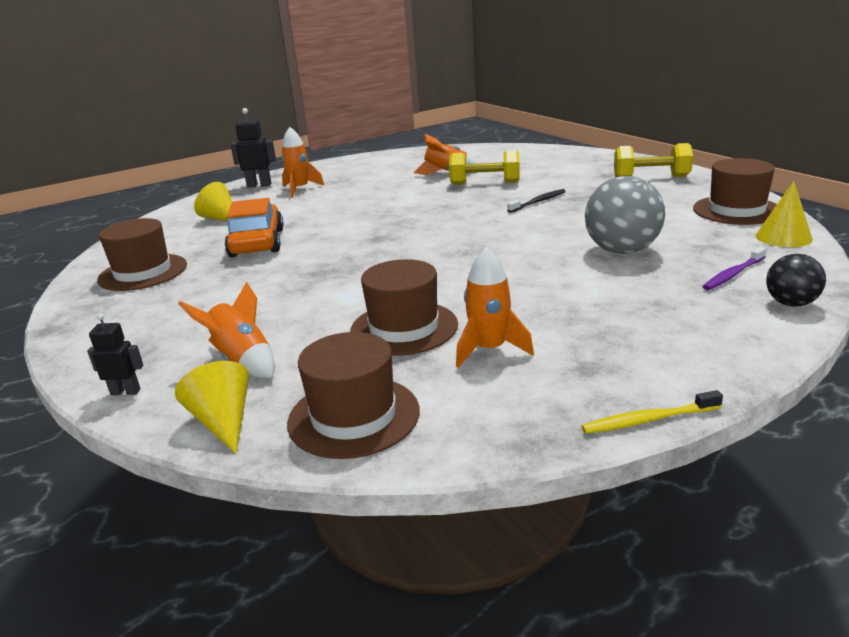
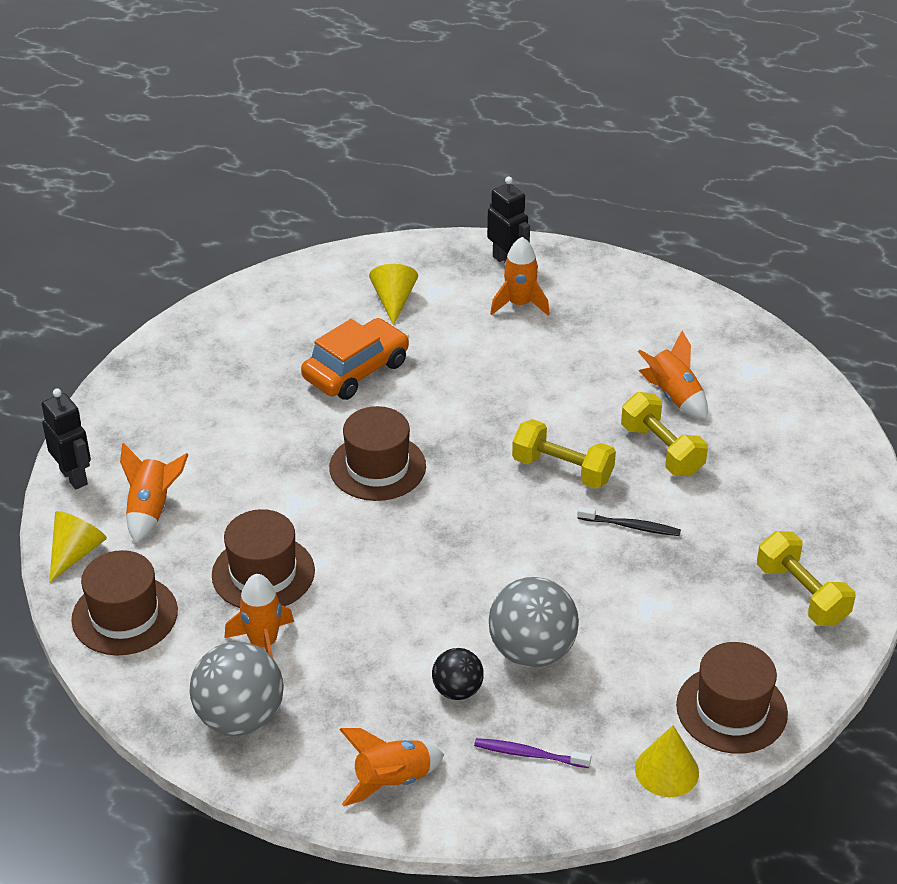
camera: 50 degrees right, 15 degrees up
(125, 392) = (74, 477): black robot -> black robot, size x1.61
(143, 272) = (243, 340): brown hat -> brown hat (377, 467)
(460, 208) = (562, 470): none -> yellow dumbbell
(575, 387) = (240, 717): none -> grey ball
(648, 420) = (222, 774): yellow toothbrush -> none
(725, 333) = (392, 781): none -> orange rocket
(791, 303) = (486, 812): black ball -> black ball (457, 690)

